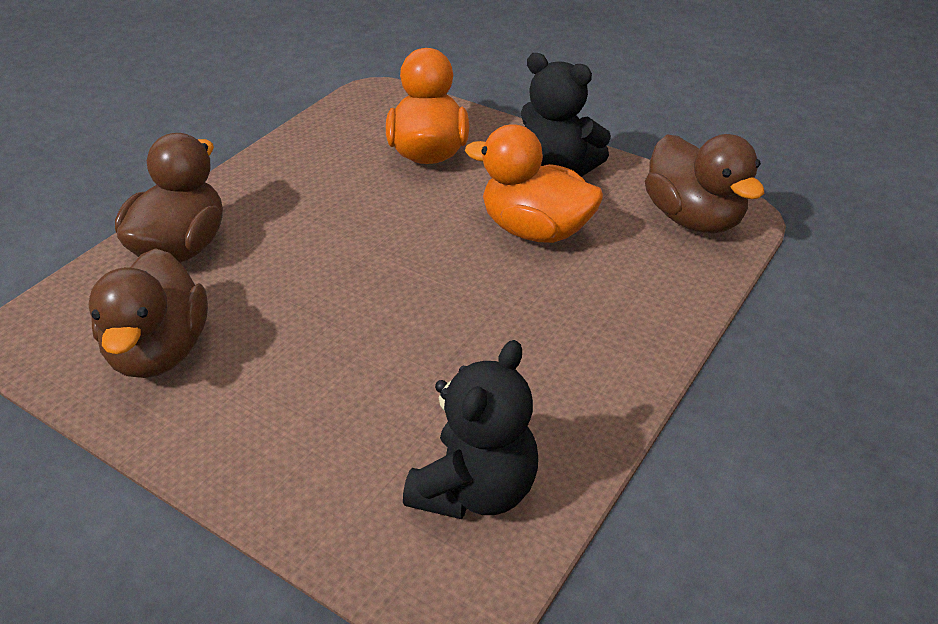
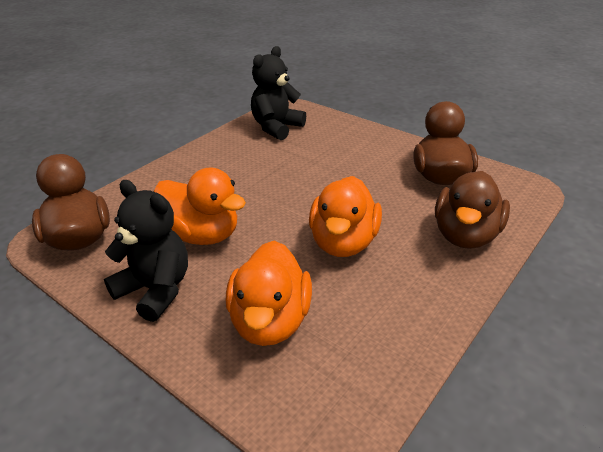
camera: 175 degrees left, 5 degrees down
(347, 230) = (343, 243): none -> orange duck

